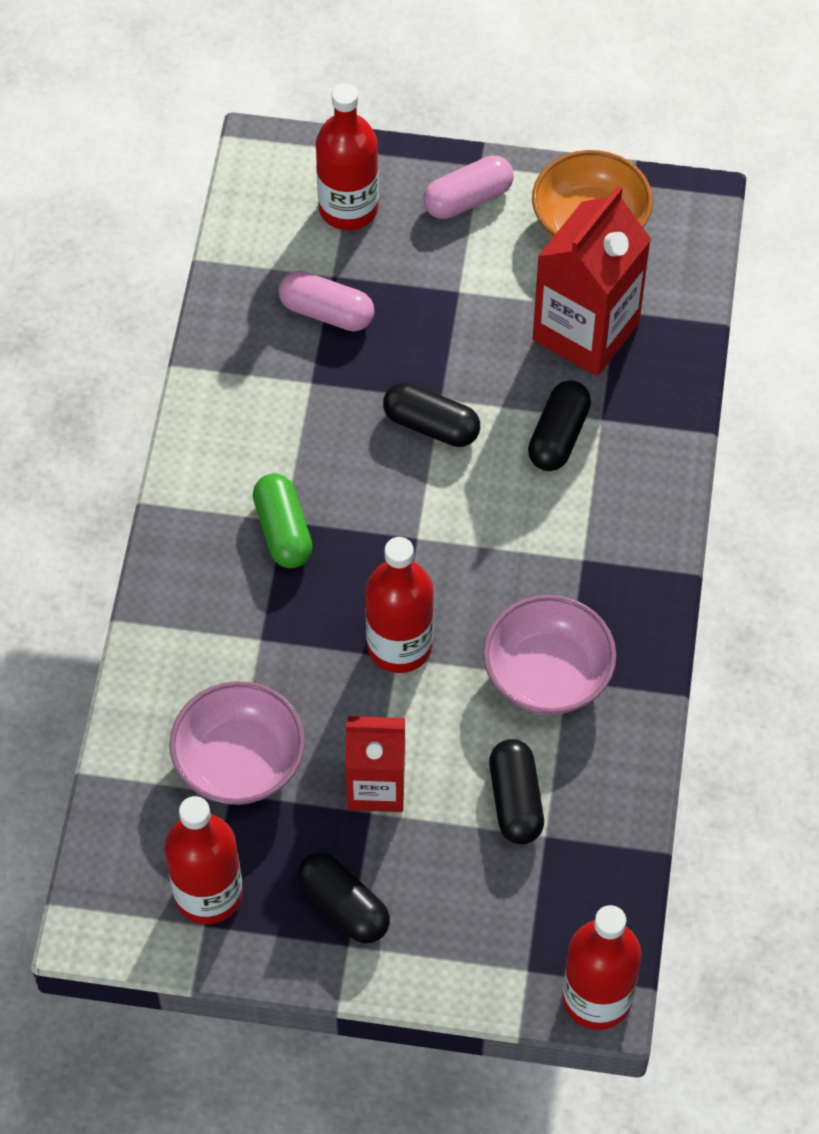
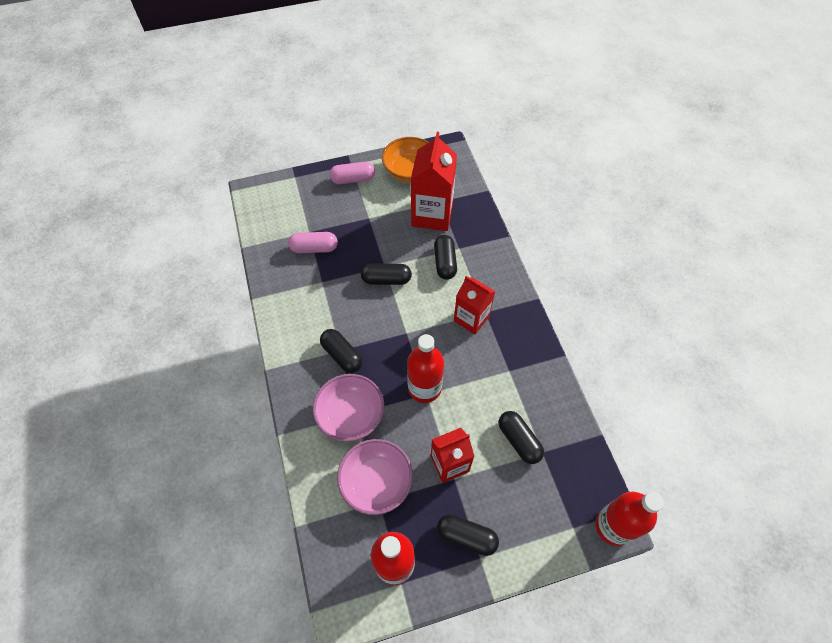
camera: 25 degrees left, 0 degrees up
(283, 531) = (342, 355): green capsule -> black capsule
(348, 208) = (302, 201): red bottle -> none
(468, 199) = (353, 179): pink capsule -> pink capsule turned 45 degrees clockwise
(547, 675) = (499, 372): pink bowl -> pink bowl (351, 415)
(550, 560) = (471, 318): none -> red carton

